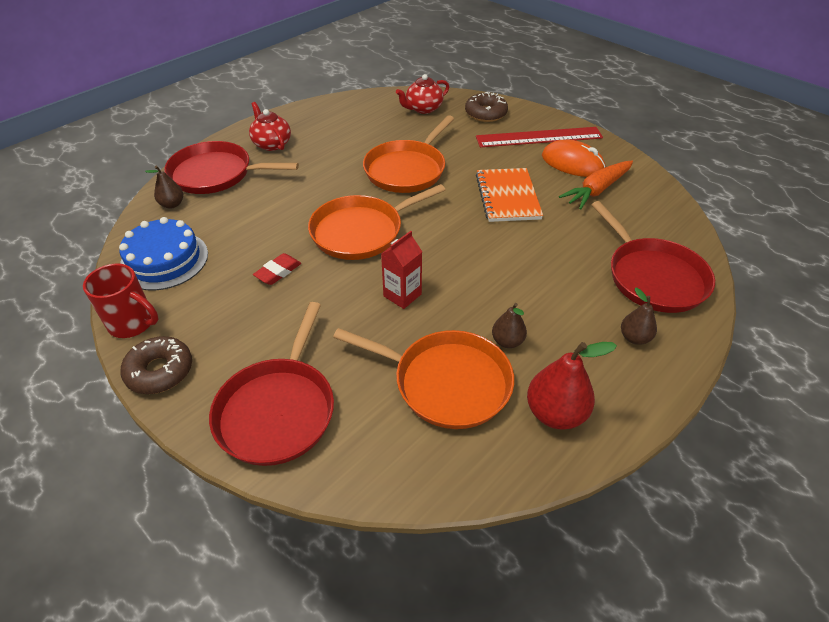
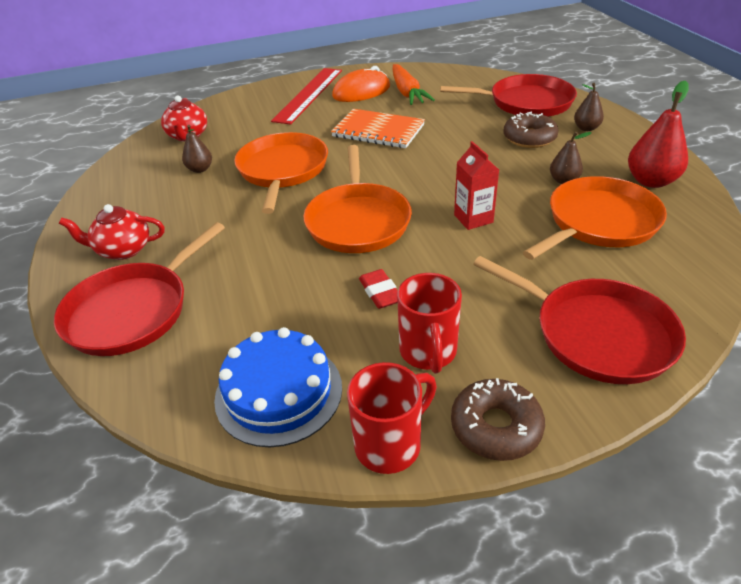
camera: 60 degrees left, 5 degrees down
(172, 204) = (158, 366): brown pear -> brown pear (200, 169)
(222, 316) = (428, 352): none -> red mug
(407, 170) = (282, 170): orange pan -> orange pan turned 150 degrees counterclockwise
(485, 113) = (241, 107): brown donut -> brown donut (529, 138)

